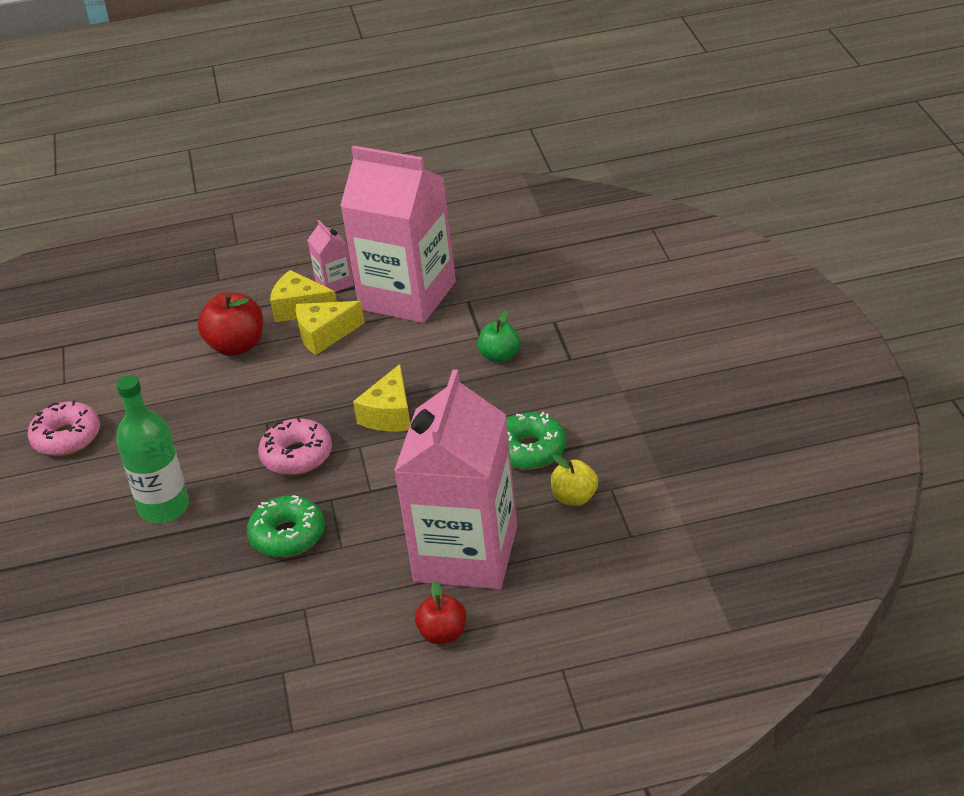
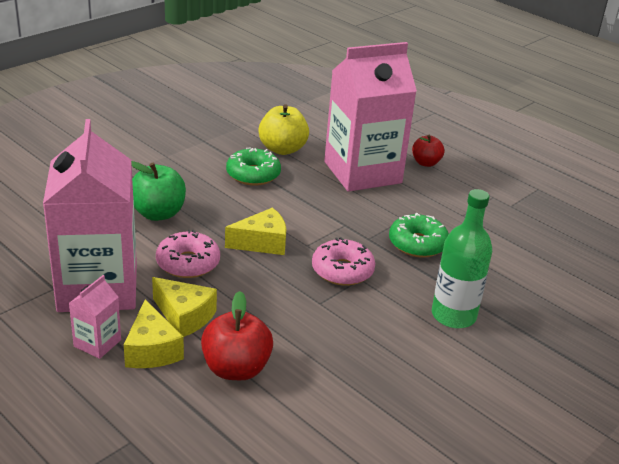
camera: 130 degrees left, 5 degrees down
(66, 438) = (443, 425): pink donut -> pink donut (188, 263)
(500, 356) = (158, 213): green apple -> green apple, size x1.57
(575, 498) = (282, 149): yellow apple -> yellow apple, size x1.57

